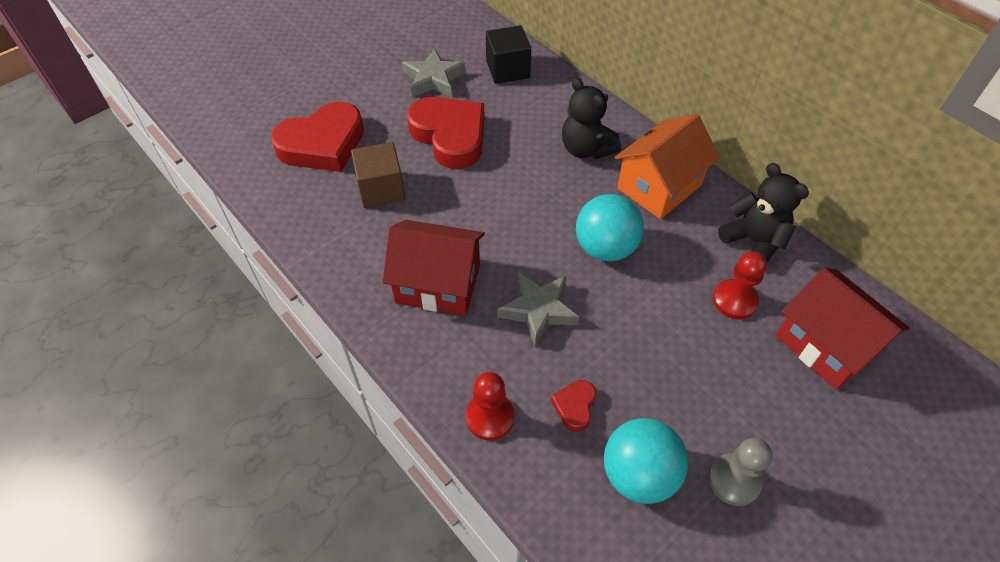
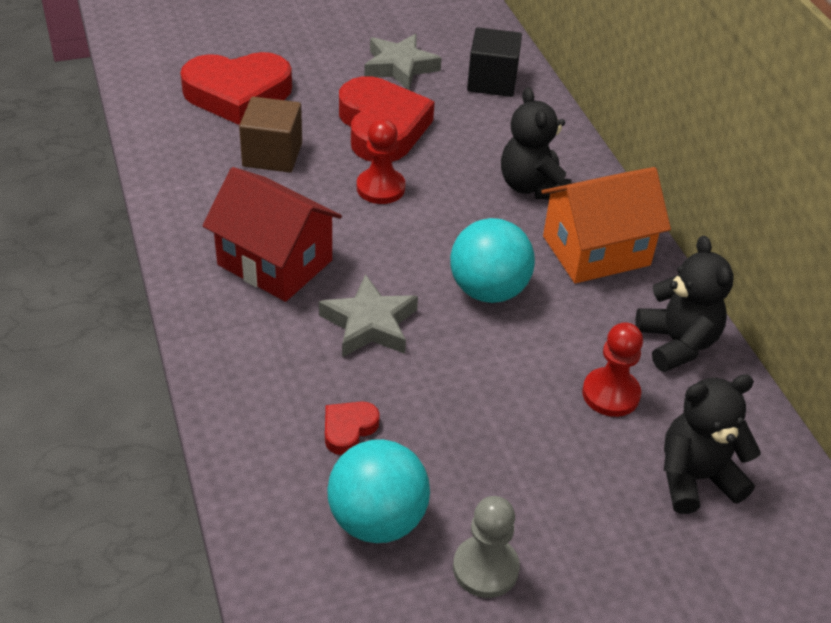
camera: 20 degrees right, 10 degrees down
(490, 417) = (248, 405): red pawn -> red pawn (380, 188)
(825, 345) = (696, 478): red house -> black teddy bear

